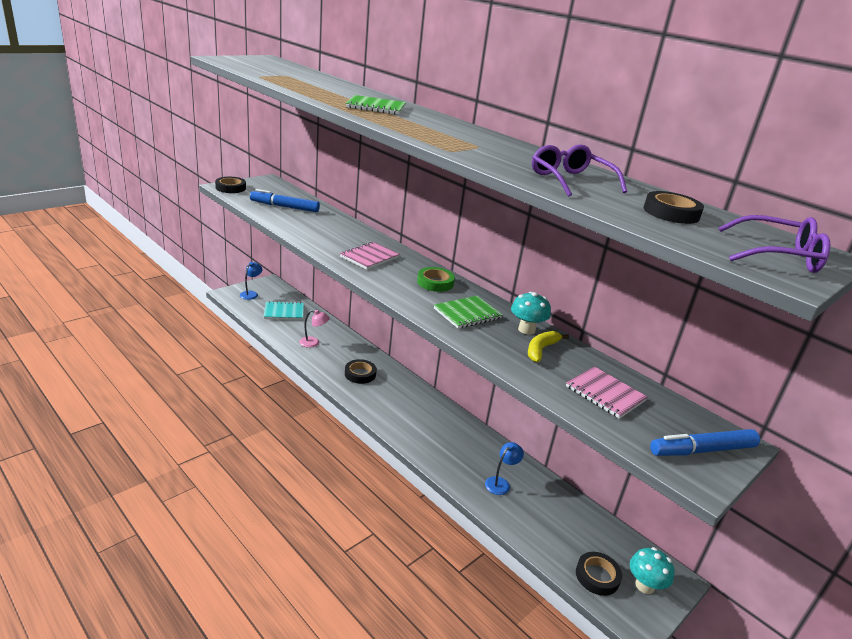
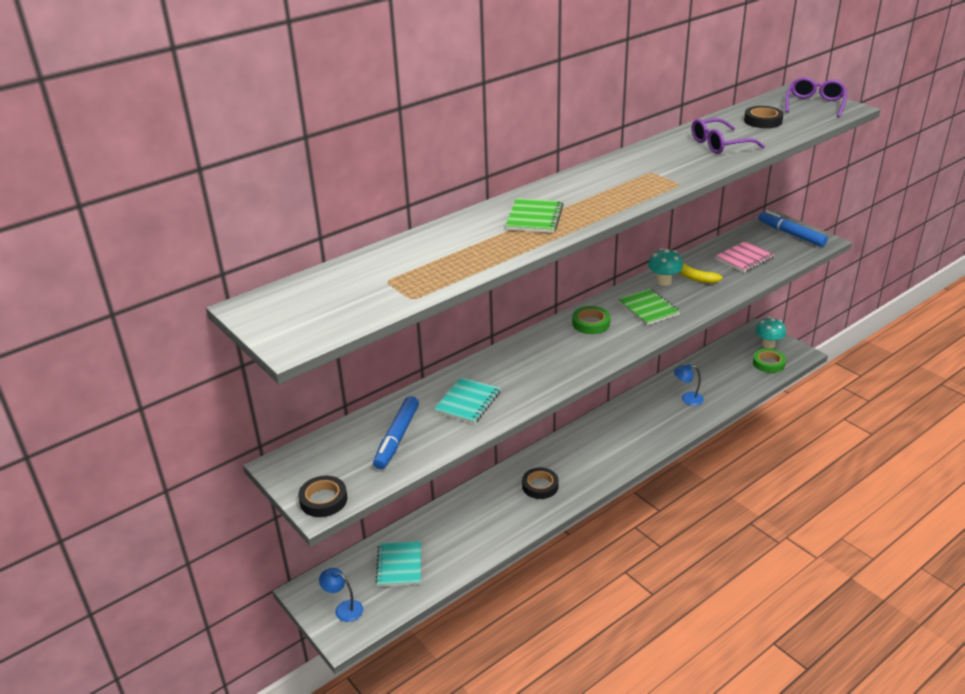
camera: 80 degrees left, 5 degrees up
(313, 343) = (477, 529): pink lamp -> none
(321, 228) = (467, 402): none -> turquoise notebook
(369, 257) = (542, 364): pink notebook -> none
(500, 483) = (687, 399): blue lamp -> blue lamp turned 45 degrees counterclockwise
(597, 576) = (768, 363): black tape -> green tape
(702, 450) = (791, 234): blue marker -> blue marker turned 150 degrees clockwise

